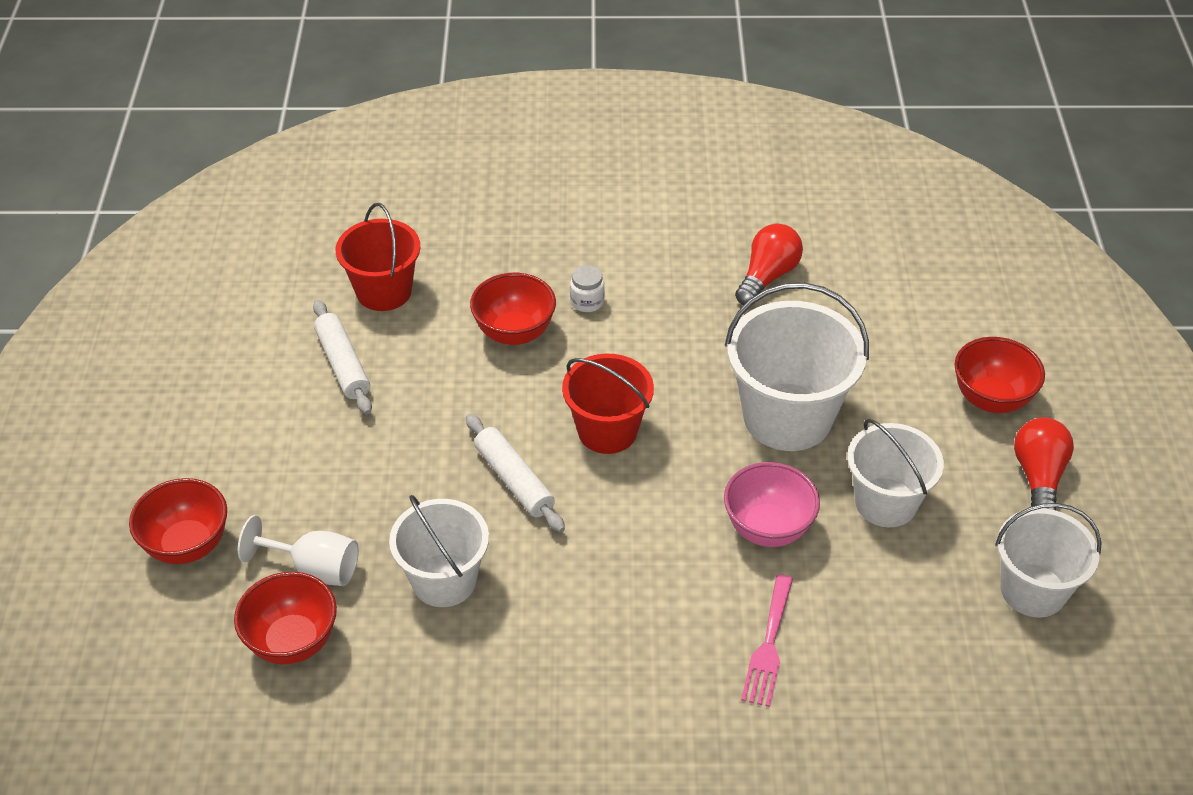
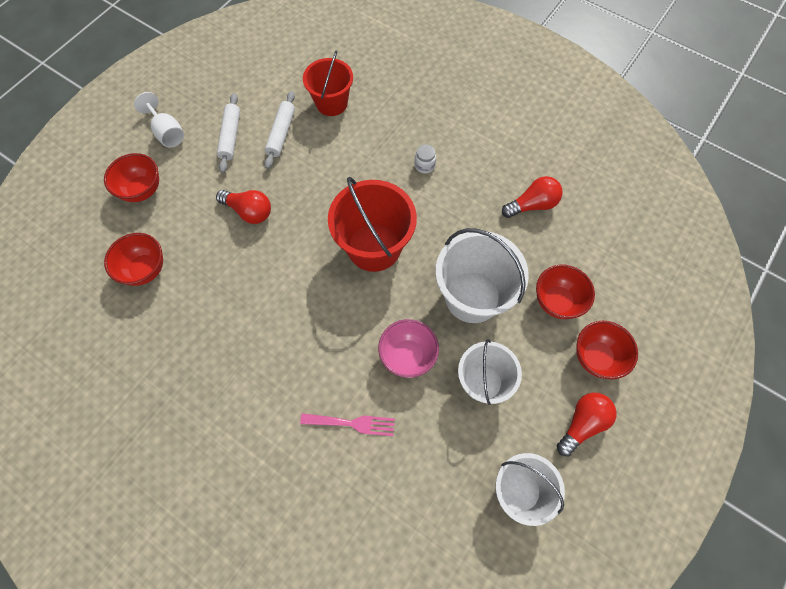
camera: 35 degrees right, 20 degrees up
(315, 569) = (183, 237): white goblet -> white goblet (167, 132)
(386, 484) = (249, 211): none -> red light bulb
(444, 580) = (233, 281): white bucket -> none
(514, 333) = (374, 163): red bowl -> red bowl (557, 301)
(514, 480) = (307, 247): white rolling pin -> white rolling pin (230, 136)
(607, 431) = (374, 247): red bucket -> red bucket, size x1.50
(768, 646) = (352, 423): pink fork -> pink fork turned 135 degrees counterclockwise

